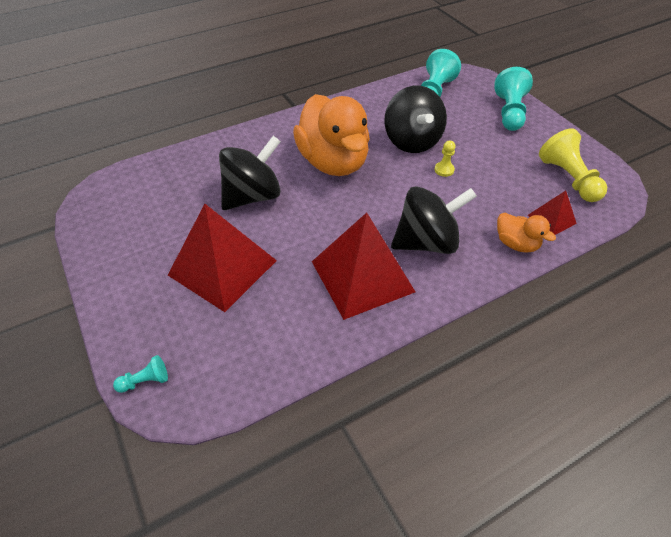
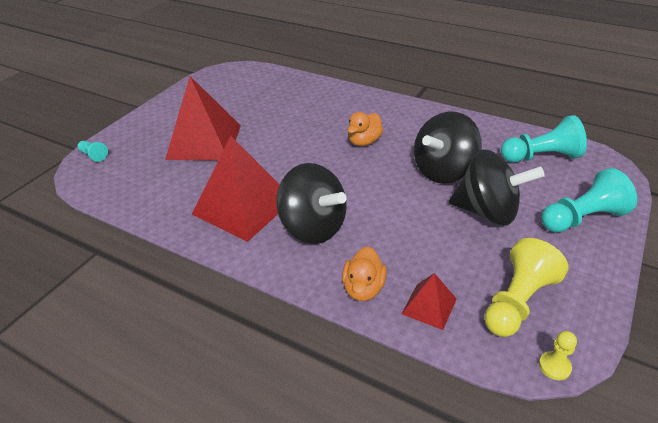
camera: 60 degrees right, 10 degrees down
(253, 196) = (286, 123): black spinning top -> black spinning top (487, 212)
(333, 162) = (364, 142): orange duck -> orange duck, size x0.46
(444, 170) = (424, 204): yellow pawn -> yellow pawn (554, 366)

